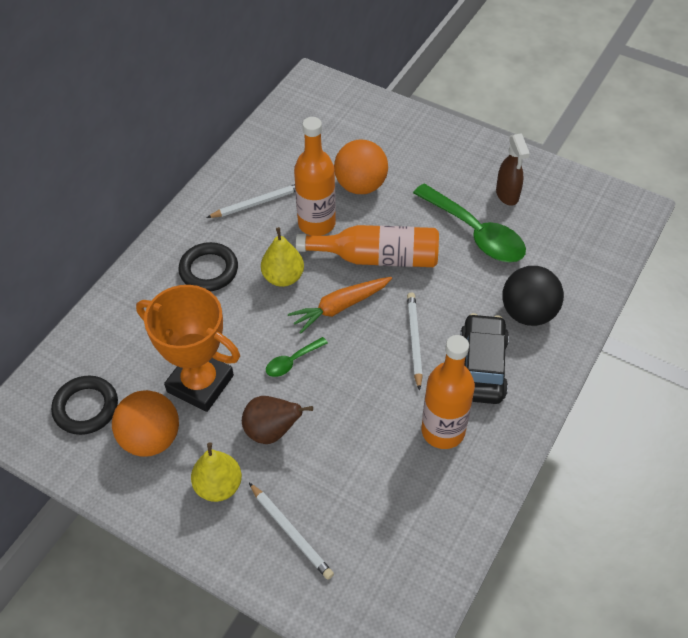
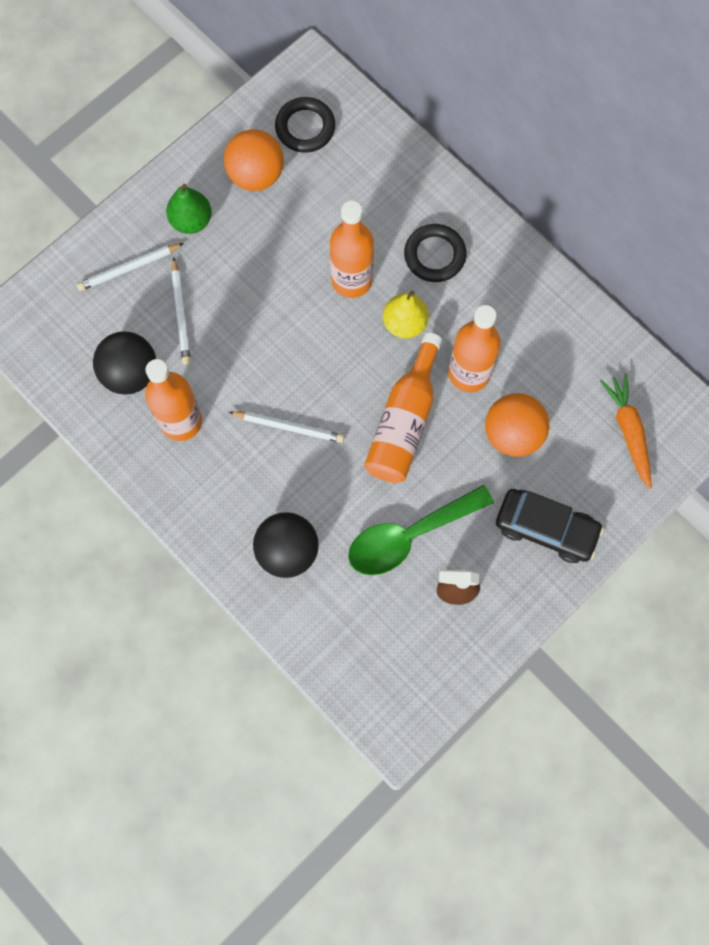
camera: 105 degrees right, 20 degrees up
(200, 383) = (300, 224): orange trophy -> none
(218, 486) = (191, 221): yellow pear -> green pear
(250, 327) = (352, 280): none -> orange bottle
(258, 203) = (515, 321): white pencil -> white pencil (181, 314)
(272, 431) = (230, 274): brown pear -> none
(292, 361) = (300, 308): green spoon -> none
(340, 307) = (350, 368): orange carrot -> orange carrot (628, 431)
(410, 493) = (130, 373): none -> black ball
(481, 366) = (238, 481): black car -> black car (546, 528)

